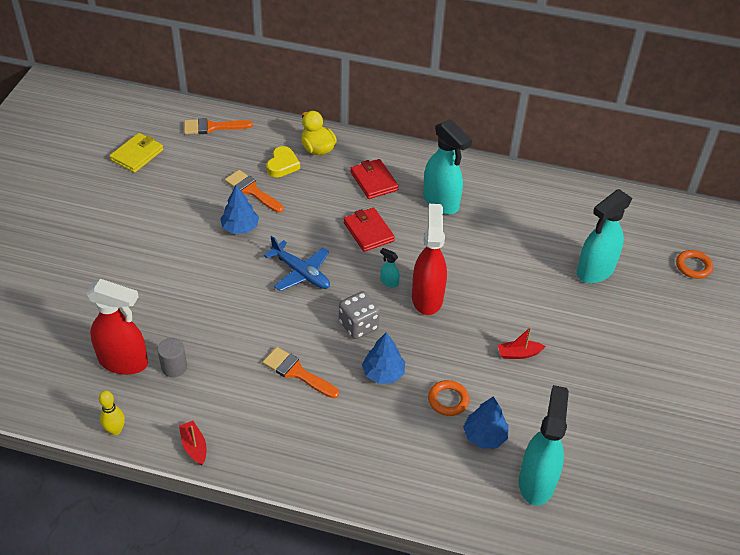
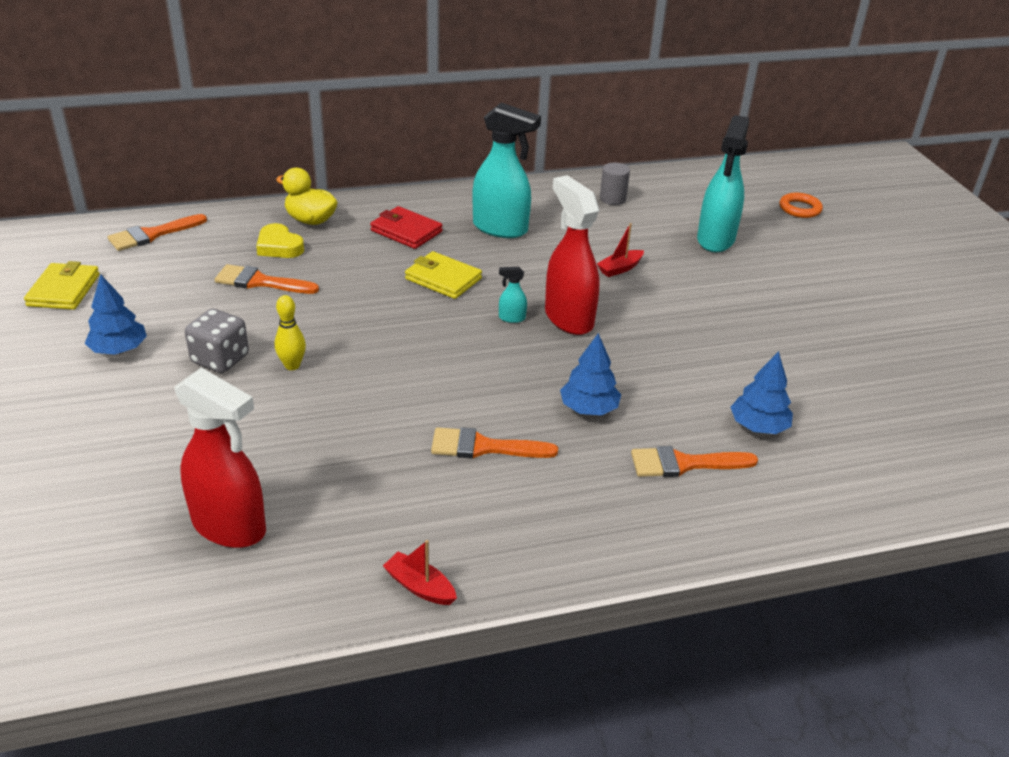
camera: 30 degrees left, 10 degrees down
(115, 430) = (285, 616): yellow bowling pin -> yellow bowling pin (292, 365)
(124, 362) = (230, 526): red spray bottle -> red spray bottle turned 45 degrees clockwise
(174, 367) = (311, 504): grey cylinder -> grey cylinder (612, 199)
(240, 227) = (276, 323): blue tree -> blue tree (119, 350)
(282, 165) = (279, 246): yellow heart -> yellow heart turned 150 degrees clockwise
(300, 272) = (396, 343): blue plane -> none
(358, 325) = (515, 371): grey dice -> grey dice (220, 359)
(368, 232) = (443, 279): red wallet -> yellow wallet
(410, 440) = (684, 463): none -> orange brush
(448, 400) = (686, 407): orange ring -> none
(519, 354) = (715, 336): red boat -> red boat (620, 268)
(536, 481) = (853, 447): turquoise spray bottle -> none

